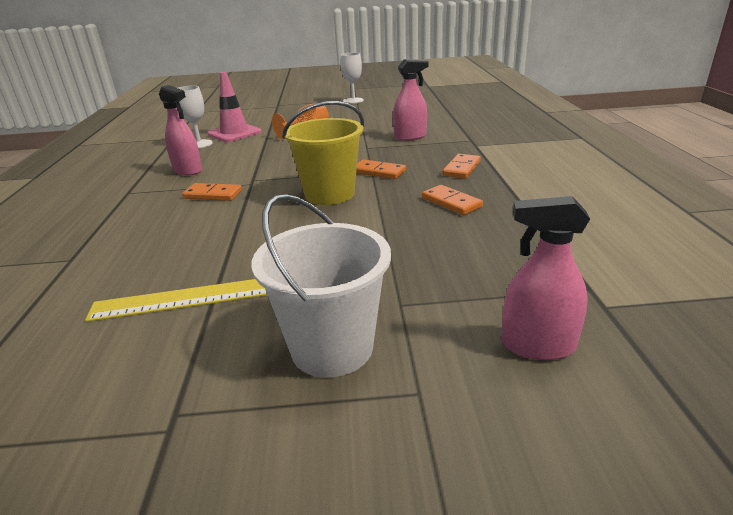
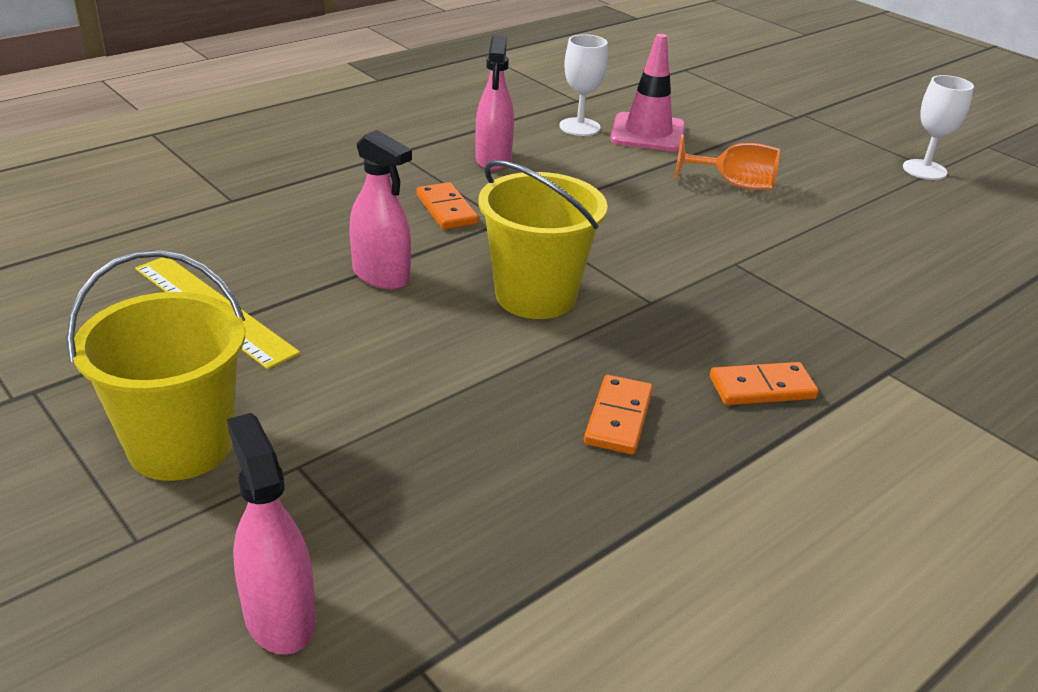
camera: 50 degrees right, 5 degrees up
(332, 348) = (180, 445): white bucket -> yellow bucket
(378, 172) = (655, 309): orange domino -> none
(410, 137) = (833, 289): pink spray bottle -> pink spray bottle (381, 276)

